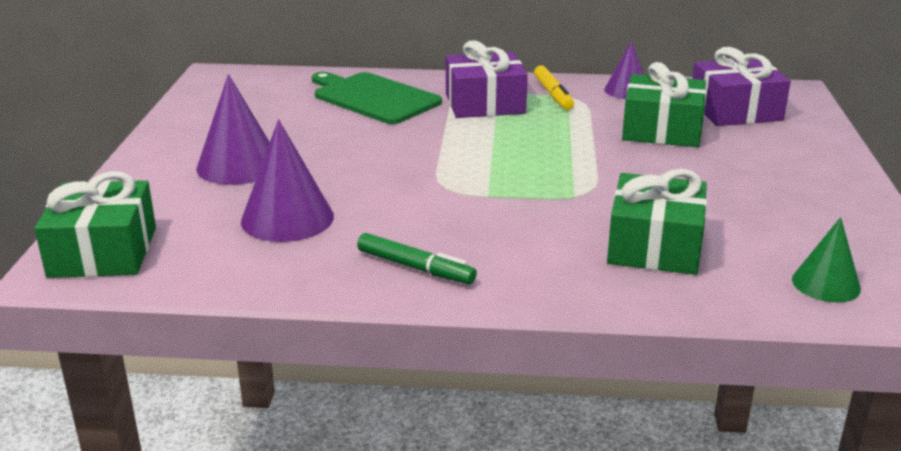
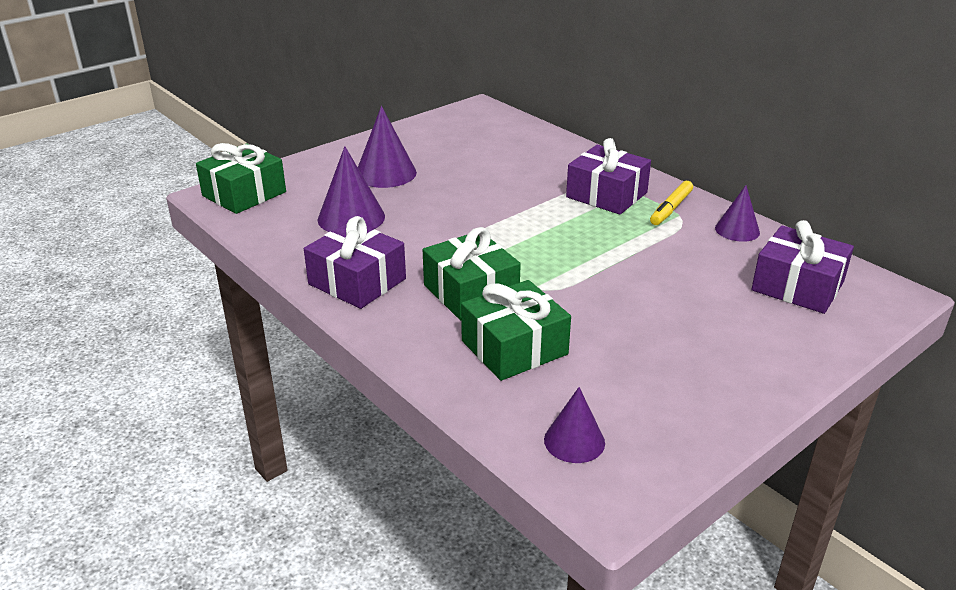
camera: 45 degrees right, 5 degrees up
(373, 98) = (541, 160): green cutting board -> none
(415, 268) = (357, 281): green marker -> purple gift
(662, 130) = (698, 273): green gift -> green gift (471, 292)
(826, 284) = (574, 441): green cone -> purple cone

